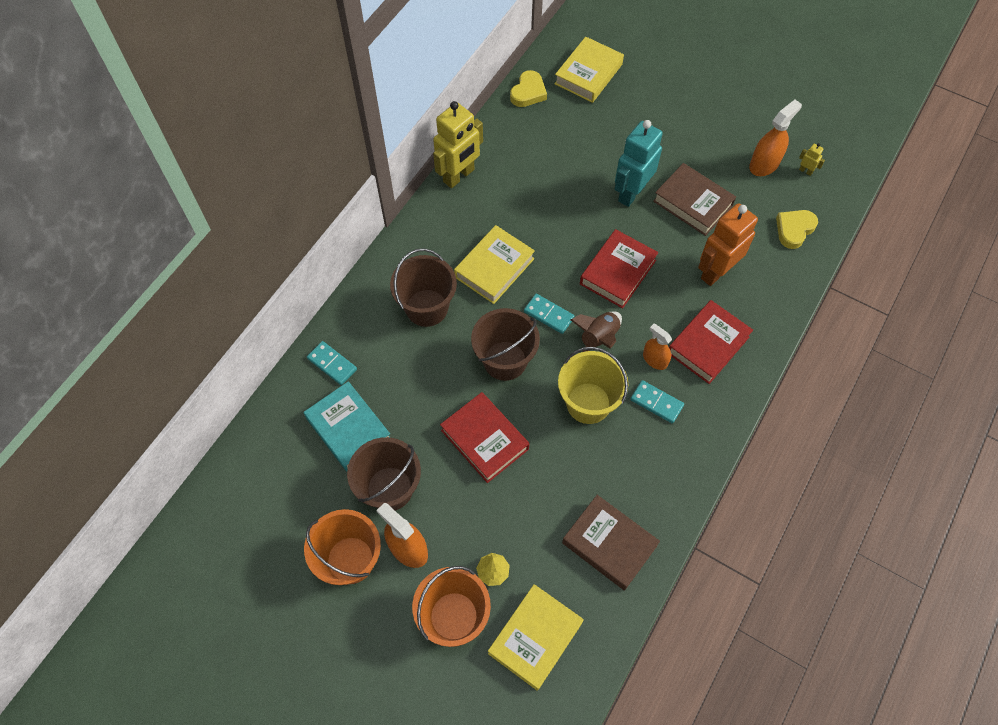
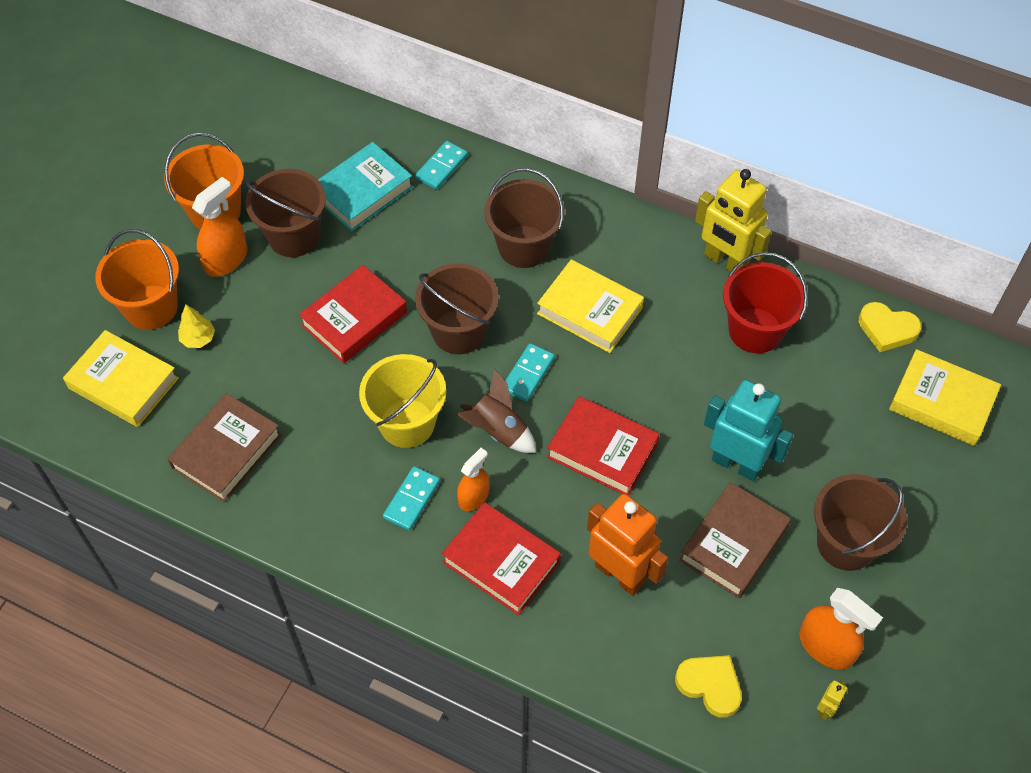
camera: 85 degrees right, 5 degrees down
(522, 166) = (755, 330): none -> red bucket
(692, 142) = (846, 543): none -> brown bucket

